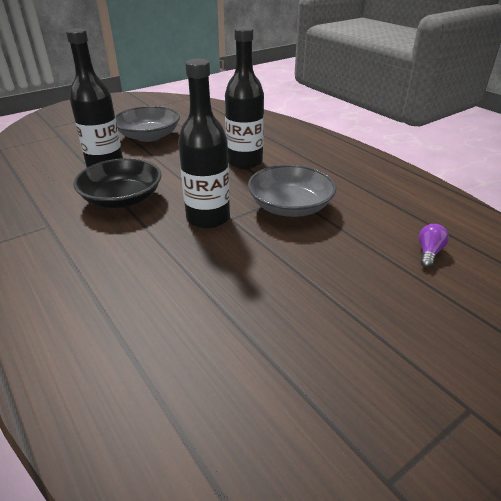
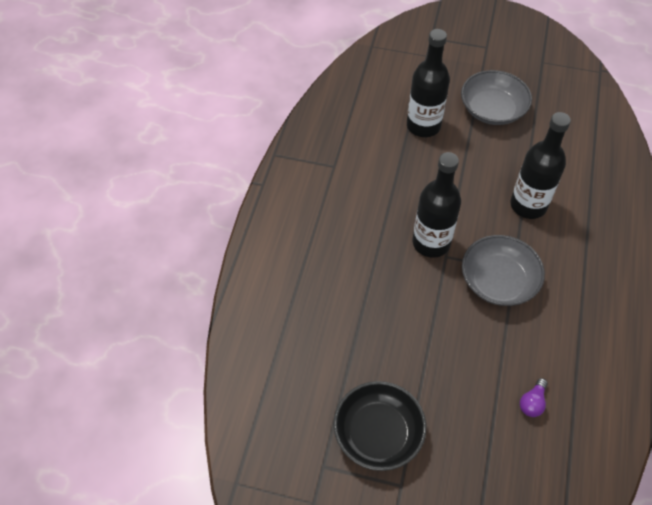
camera: 50 degrees right, 20 degrees up
(122, 199) = (398, 176): black bowl -> black bowl (378, 433)
(429, 252) = (532, 402): purple light bulb -> purple light bulb turned 135 degrees clockwise

